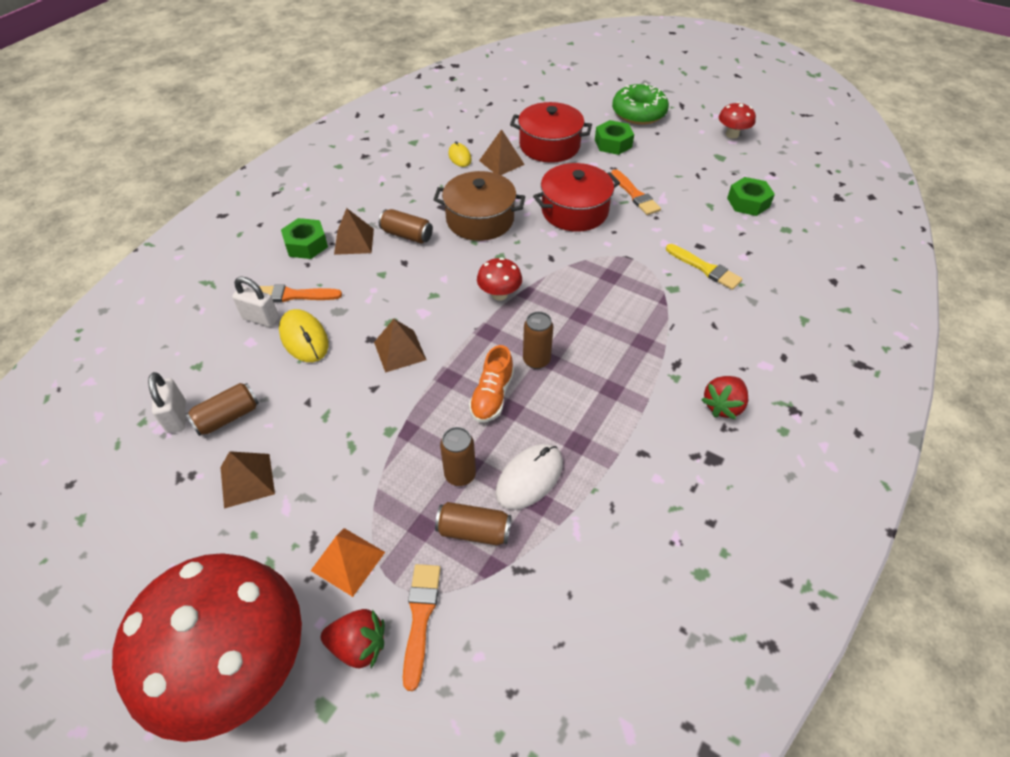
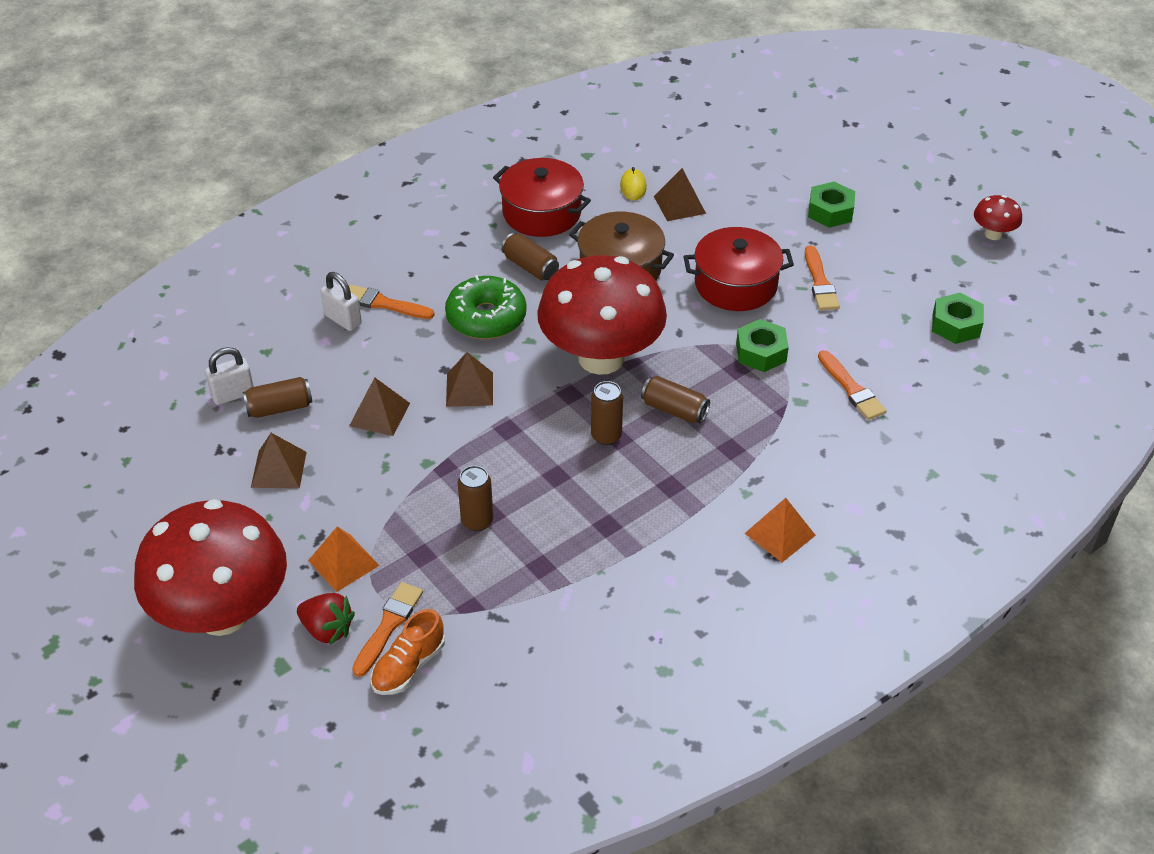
camera: 20 degrees right, 5 degrees down
(176, 417) = (233, 394): white padlock -> white padlock turned 60 degrees clockwise
(304, 338) = (378, 351): yellow mouse -> none
(306, 244) = (418, 251): green nut -> green nut (761, 352)
(354, 241) = (470, 260): brown pyramid -> brown pyramid (379, 414)
(474, 531) = (467, 572): brown can -> brown can (674, 410)
(492, 396) = (543, 458): orange shoe -> orange shoe (408, 666)
(499, 294) = (601, 358): red mushroom -> red mushroom, size x2.45
(529, 478) = (542, 543): white mouse -> none
(549, 145) = (749, 196): red pot -> red pot (542, 213)
(638, 113) = (887, 178): green donut -> green donut (486, 318)
(705, 268) = (851, 389): yellow brush -> orange brush
(723, 406) = (780, 534): red strawberry -> orange pyramid

